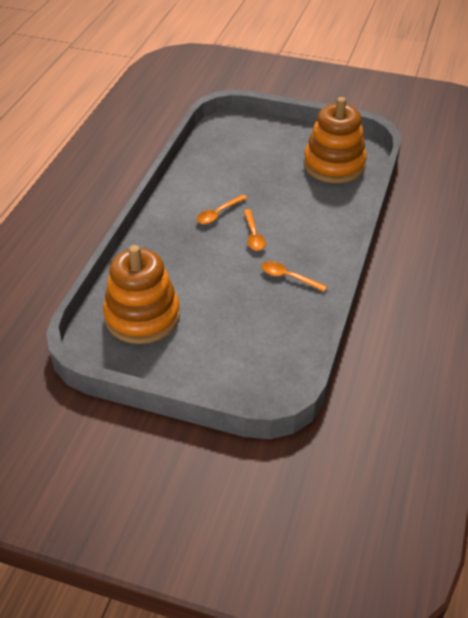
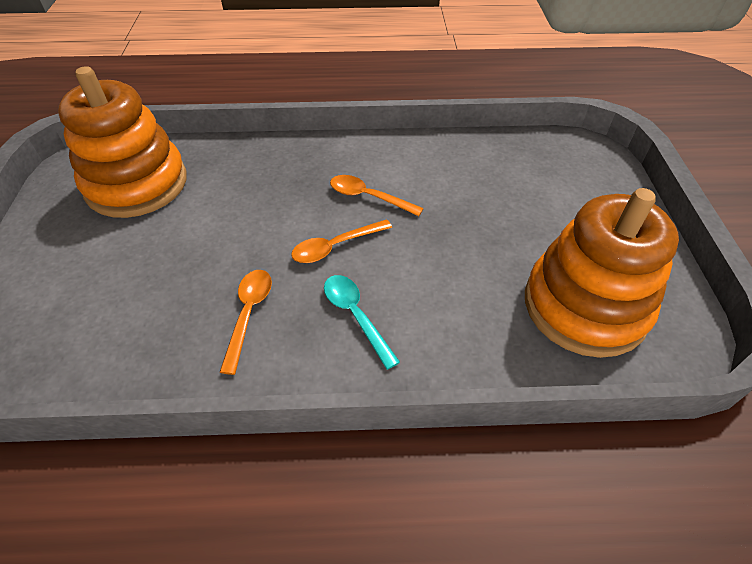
camera: 70 degrees right, 5 degrees up
(307, 238) = (356, 316): none -> turquoise spoon

